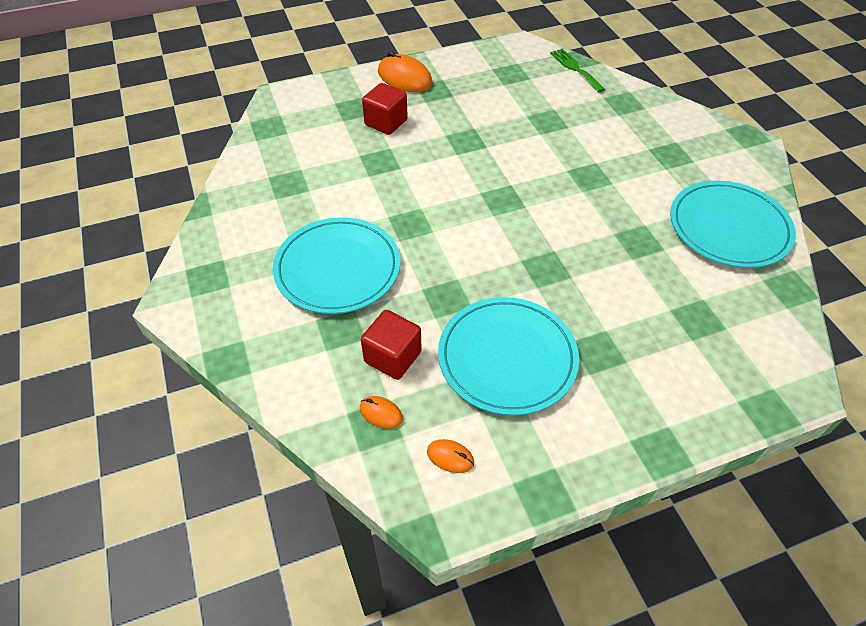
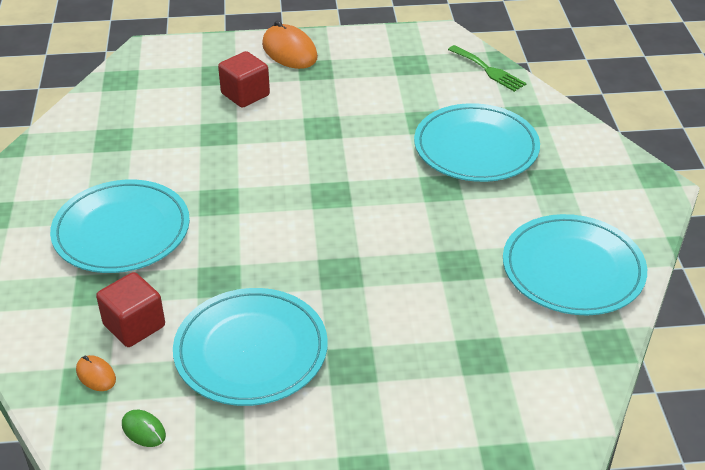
camera: 15 degrees right, 10 degrees down
(450, 457) = (144, 430): orange mouse -> green mouse
(575, 68) = (488, 70): green fork -> green fork turned 150 degrees clockwise
(599, 137) = (476, 147): none -> turquoise plate

